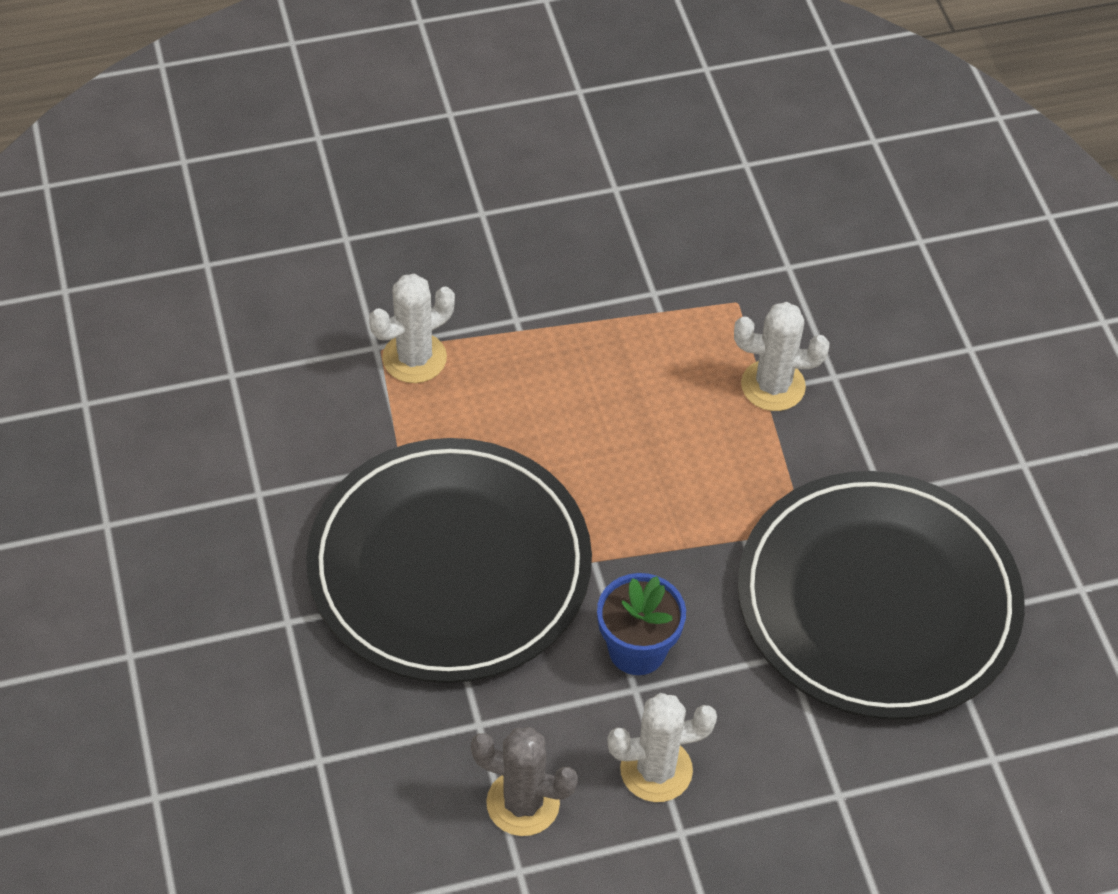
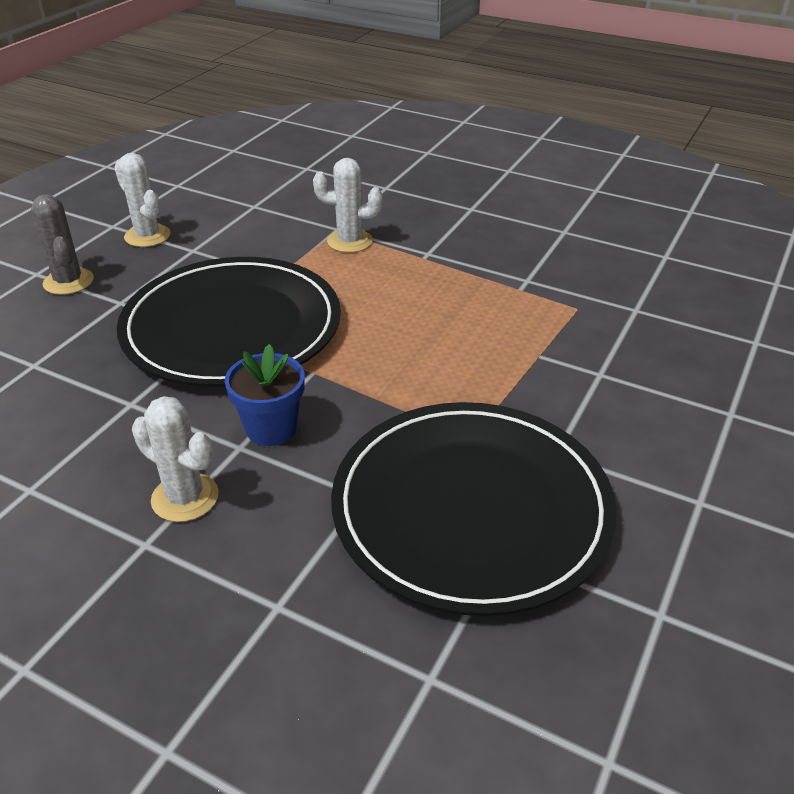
camera: 45 degrees right, 15 degrees down
(523, 803) = (88, 457): grey cactus -> grey cactus (68, 282)
(773, 386) = (548, 356): white cactus -> white cactus (147, 236)

